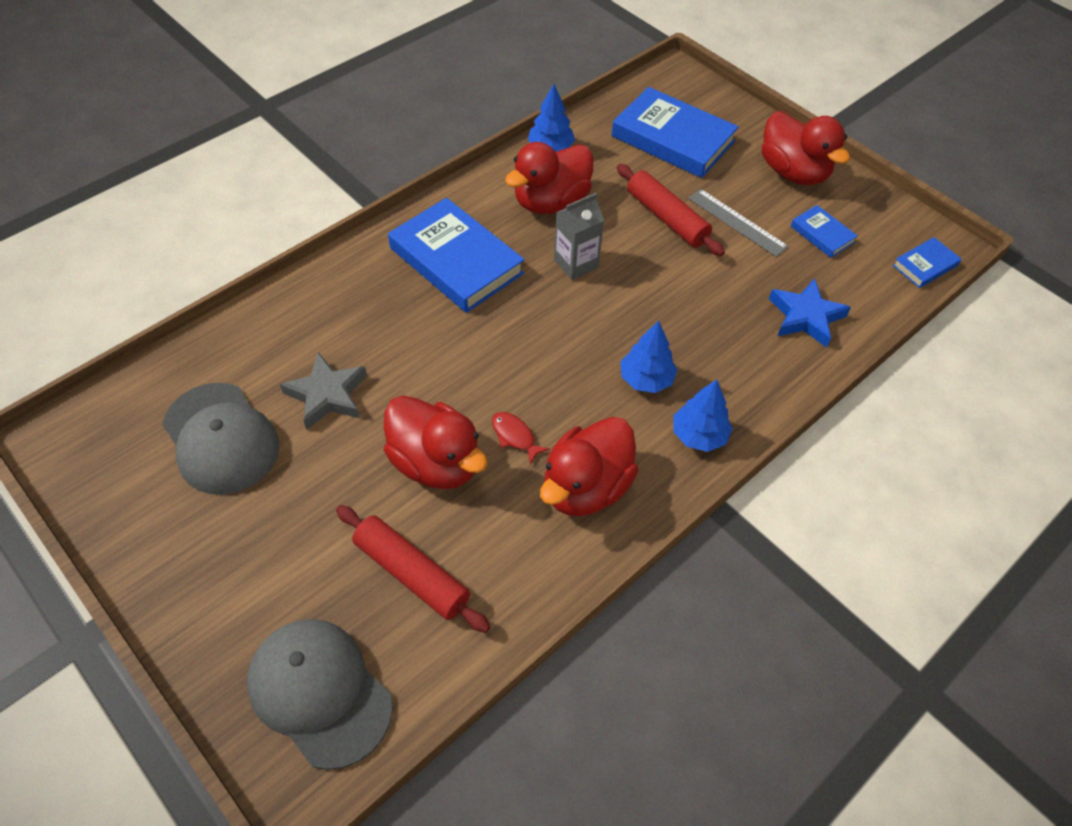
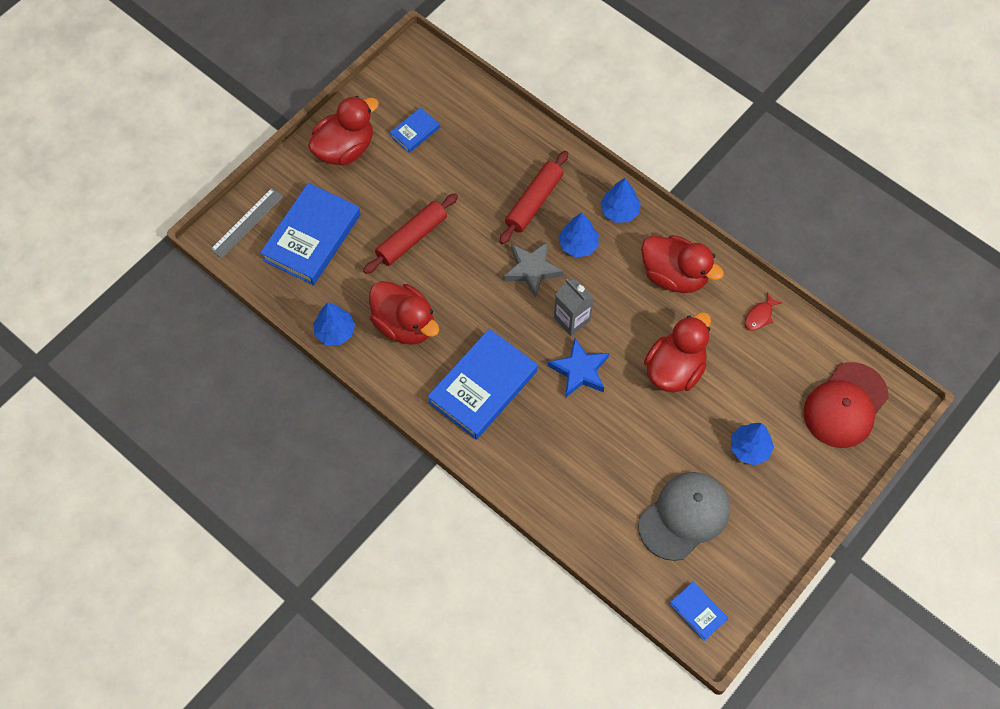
camera: 95 degrees left, 10 degrees up
(290, 536) = (749, 448): none -> blue tree
(319, 692) = (845, 405): grey cap -> red cap
(327, 395) = (632, 453): grey star -> grey star (532, 270)
(412, 573) = (759, 369): red rolling pin -> red rolling pin (534, 202)
(515, 436) = (643, 323): red fish -> red fish (759, 316)
(576, 263) = (472, 299): grey carton -> grey carton (572, 319)
(737, 222) = (409, 189): grey ruler -> grey ruler (247, 223)
(805, 317) = (502, 146): blue star -> blue star (580, 371)
(925, 265) = (438, 69): blue book -> blue book (698, 612)

